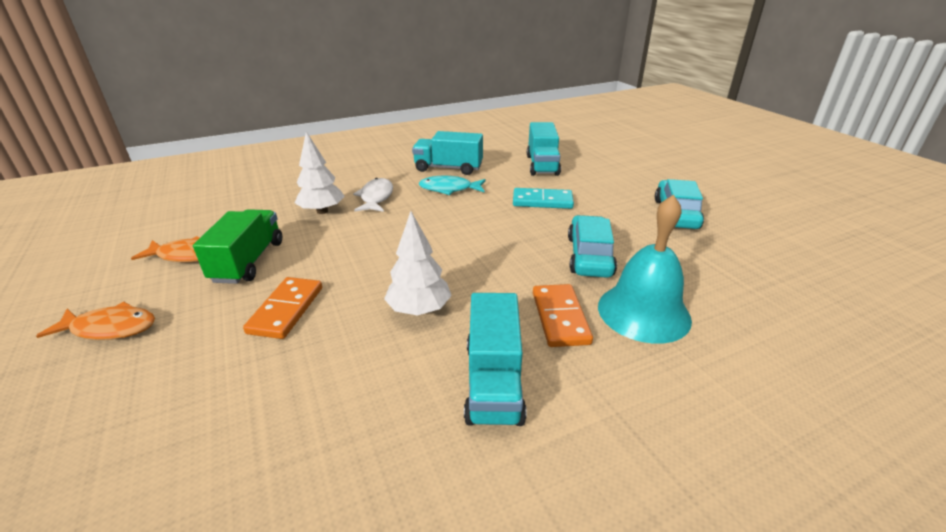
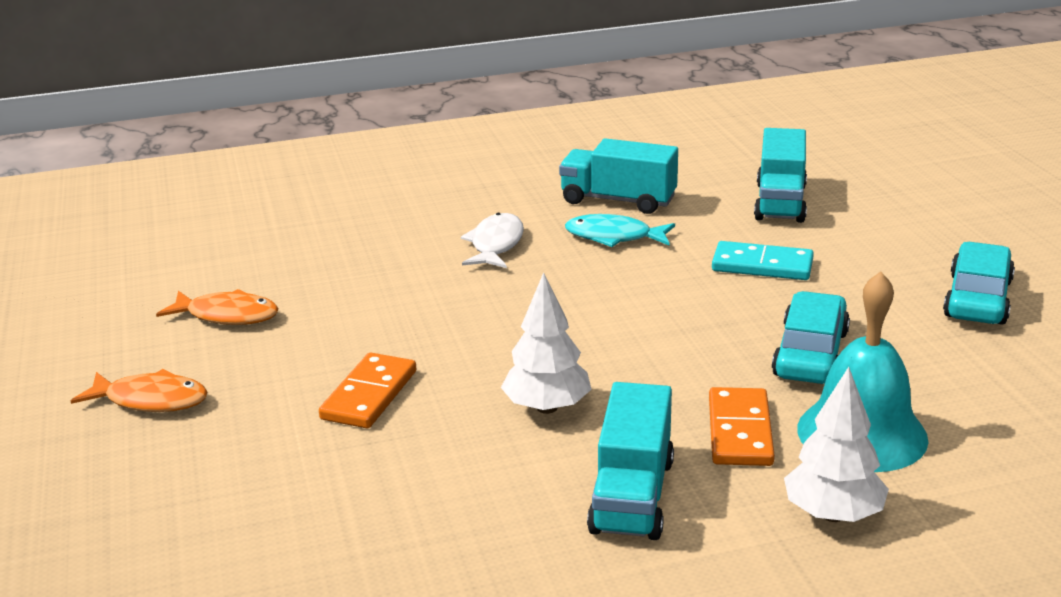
camera: 10 degrees right, 5 degrees down
(248, 261) = (312, 329): green truck -> none
(322, 211) = (413, 262): white tree -> white tree (833, 514)

